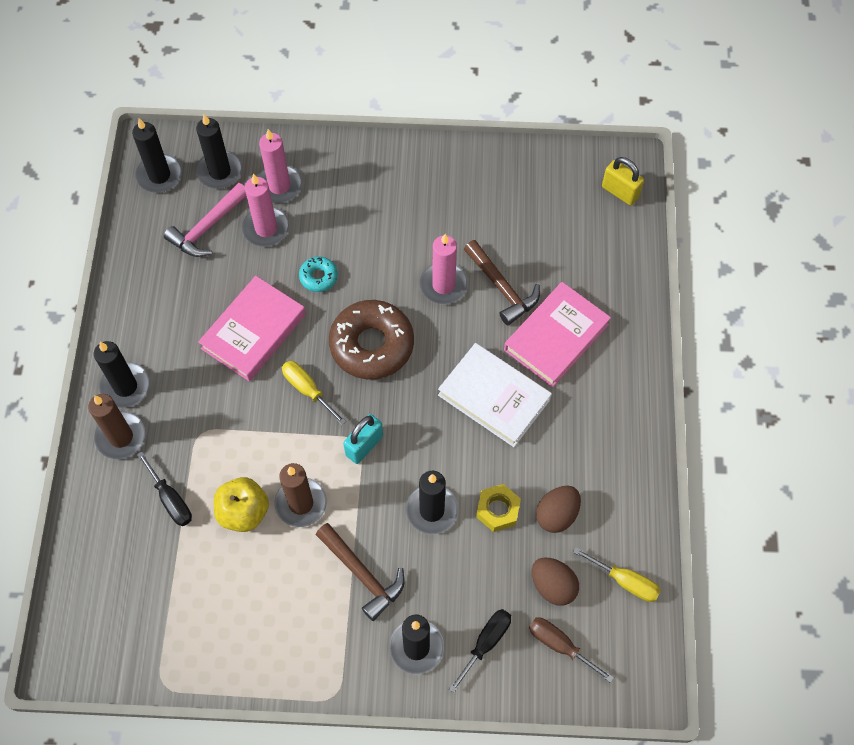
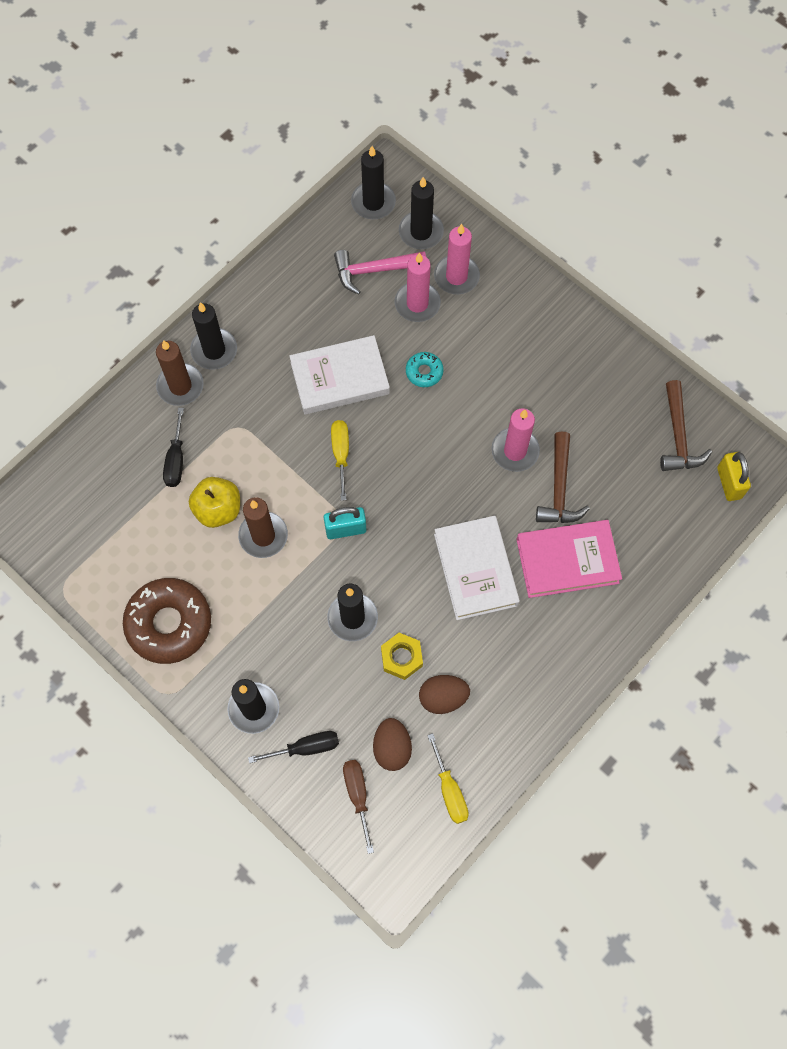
camera: 40 degrees right, 5 degrees up
(254, 331) = (340, 378): pink book -> white book
(362, 574) = (262, 624): brown hammer -> brown hammer (678, 436)
(372, 345) = (418, 456): brown donut -> brown donut (169, 623)

